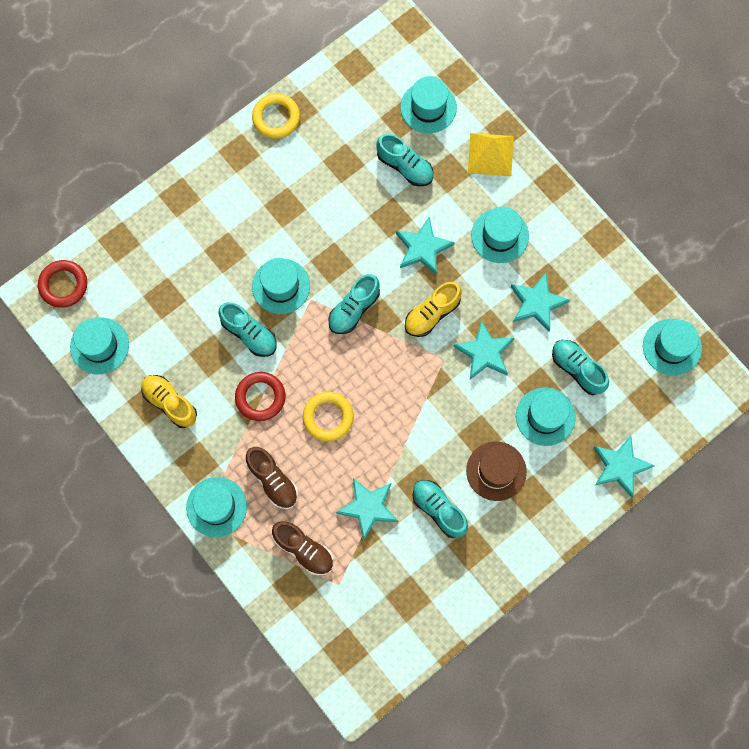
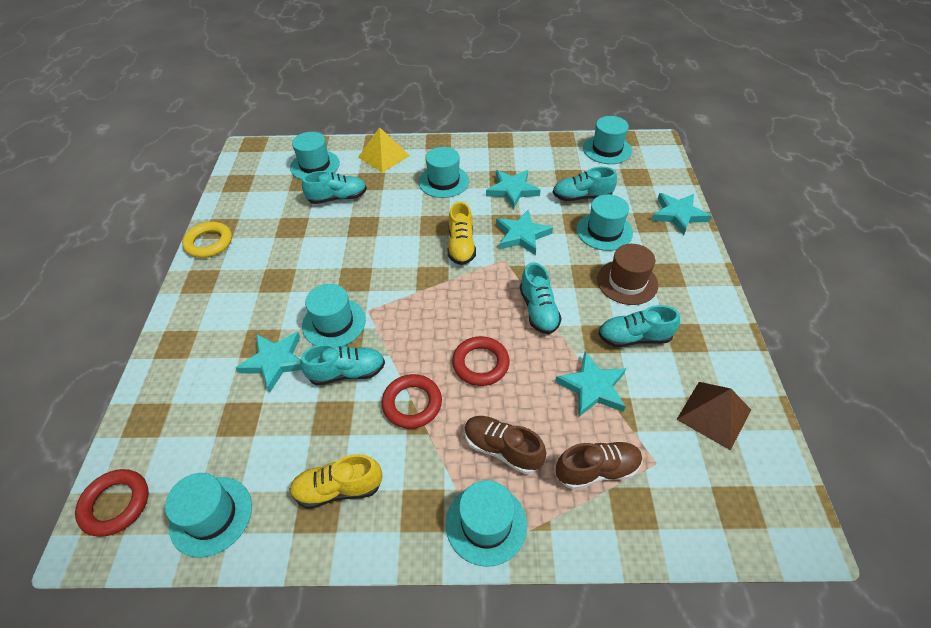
camera: 50 degrees left, 25 degrees down
(273, 480) = (502, 449): brown shoe -> brown shoe turned 150 degrees counterclockwise
(328, 417) = (480, 364): yellow ring -> red ring
(354, 309) = (406, 288): turquoise shoe -> turquoise shoe (538, 310)
(409, 602) = (714, 414): none -> brown pyramid
(423, 248) = (406, 222): turquoise star -> turquoise star (275, 362)

